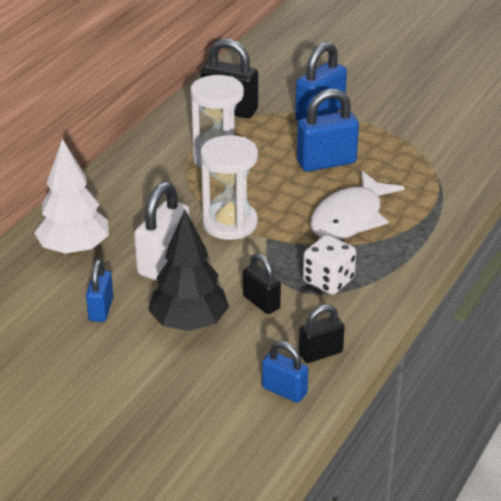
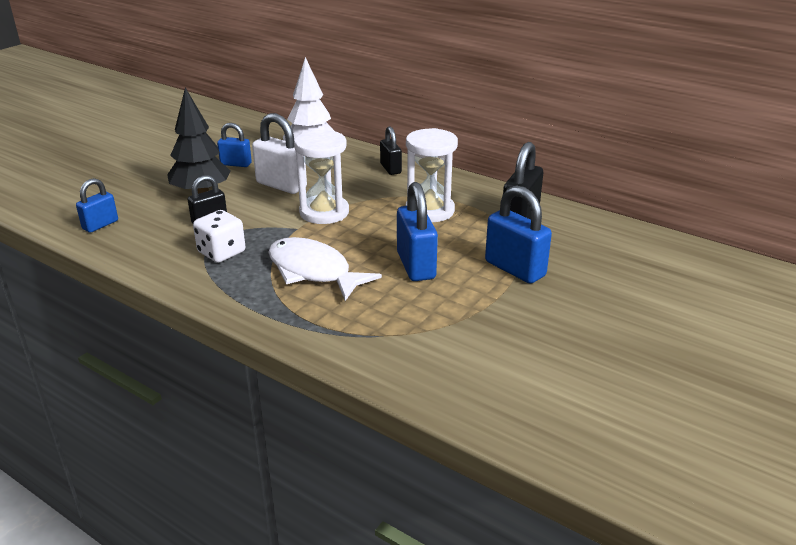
camera: 95 degrees right, 5 degrees down
(320, 353) = (131, 242): black padlock -> black padlock (390, 169)

